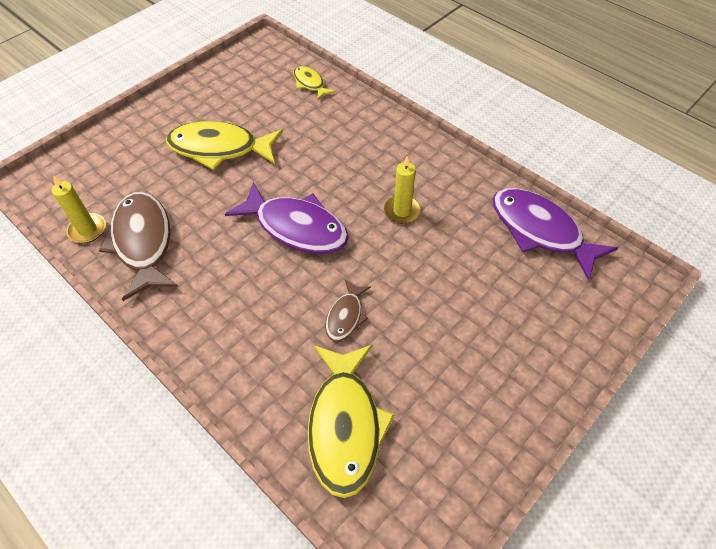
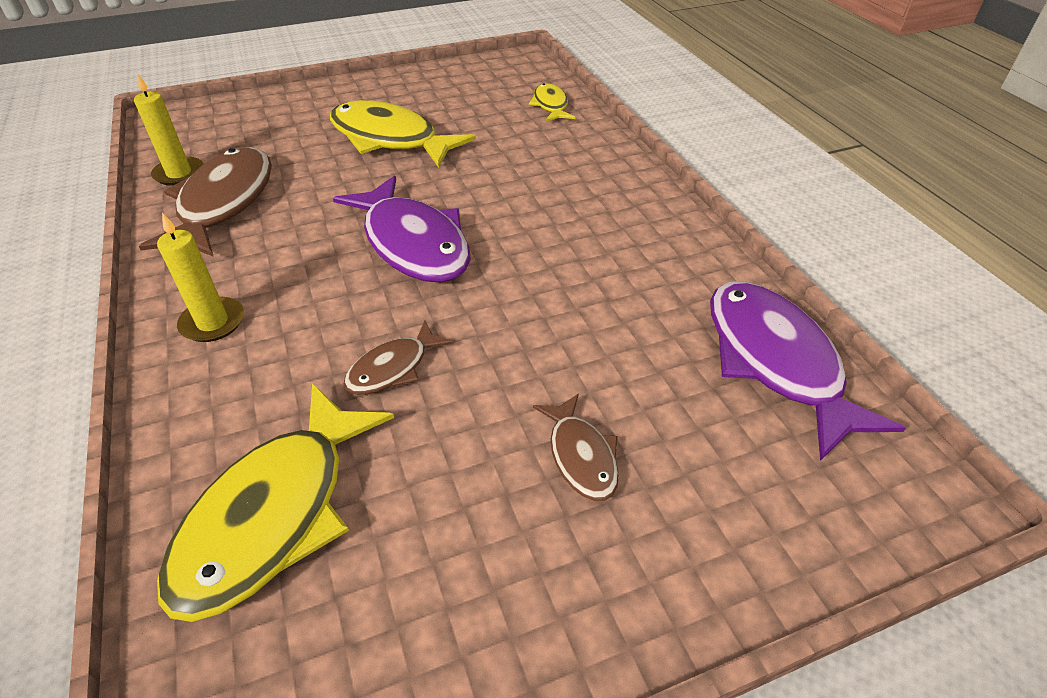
camera: 25 degrees right, 10 degrees down
(402, 211) = (570, 269): yellow candle -> yellow candle (213, 322)
(477, 325) = (581, 456): none -> brown fish

